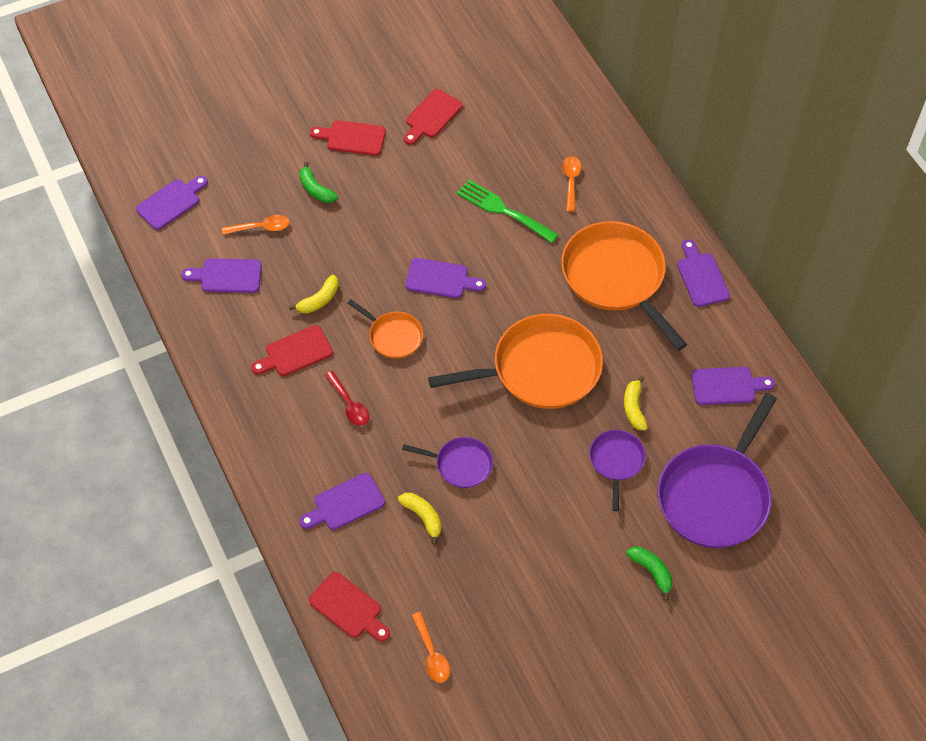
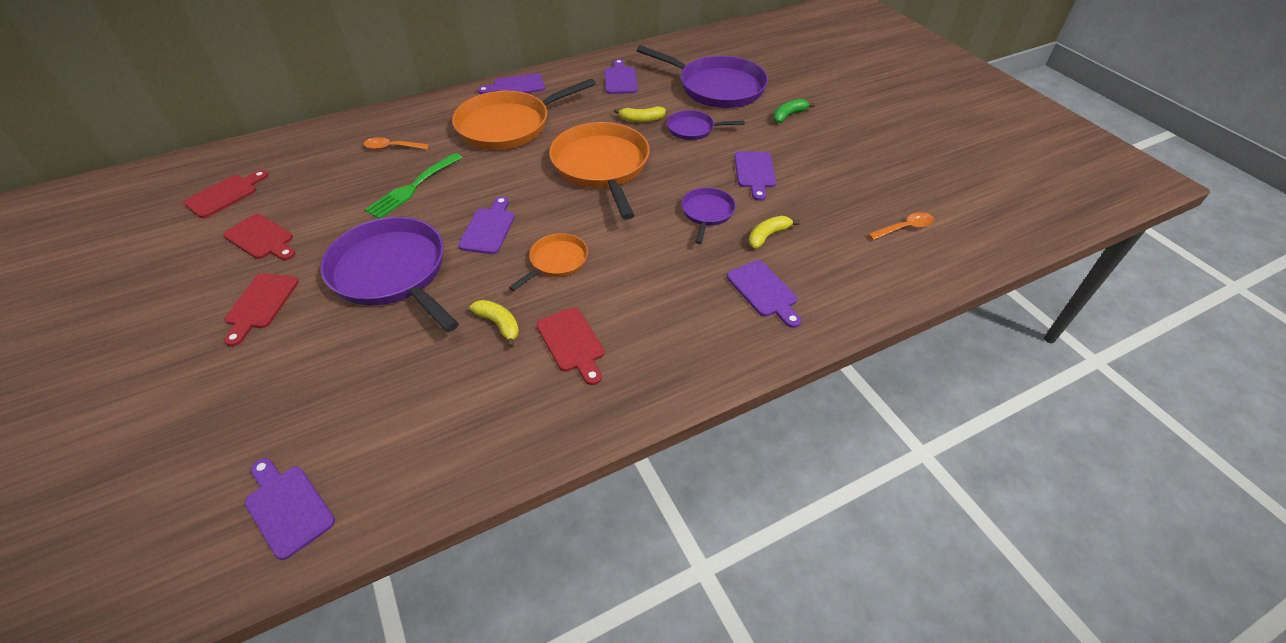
camera: 90 degrees left, 10 degrees down
(227, 276) = (443, 422): purple cutting board -> purple cutting board (755, 172)
(261, 227) = (372, 389): orange spoon -> none
(316, 189) = (328, 335): green banana -> none
(348, 608) = (880, 285): red cutting board -> red cutting board (225, 195)
(349, 404) = (642, 293): red spoon -> none
(384, 216) = (392, 272): none -> purple pan

